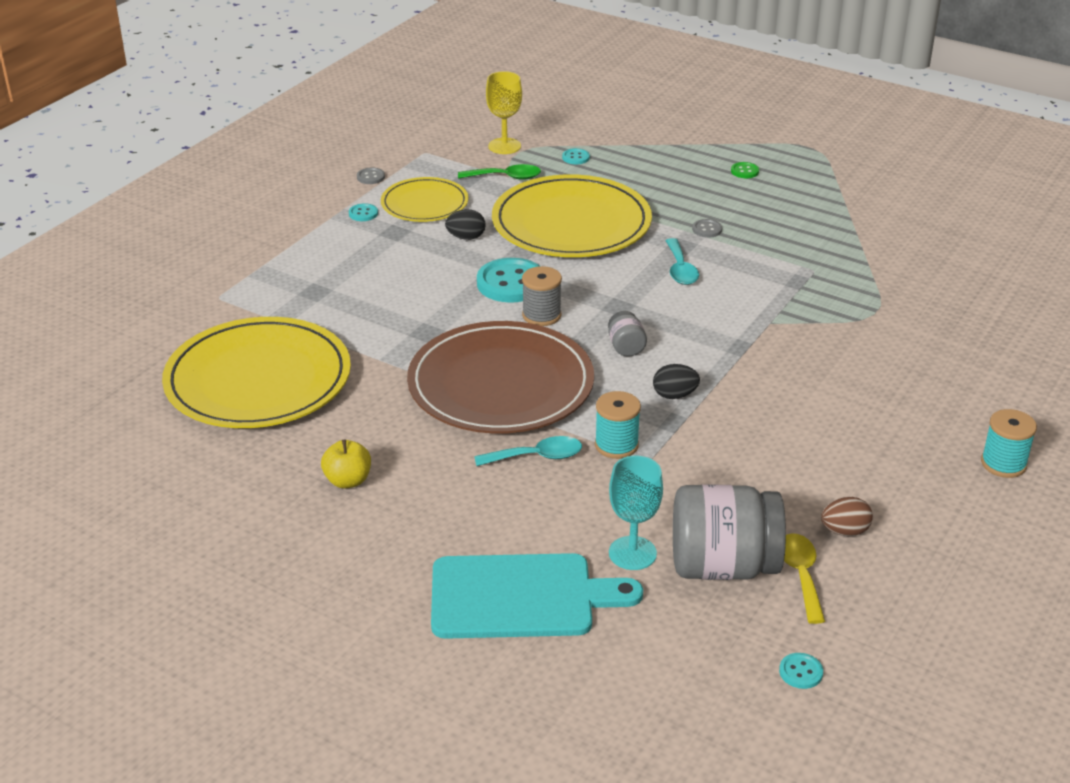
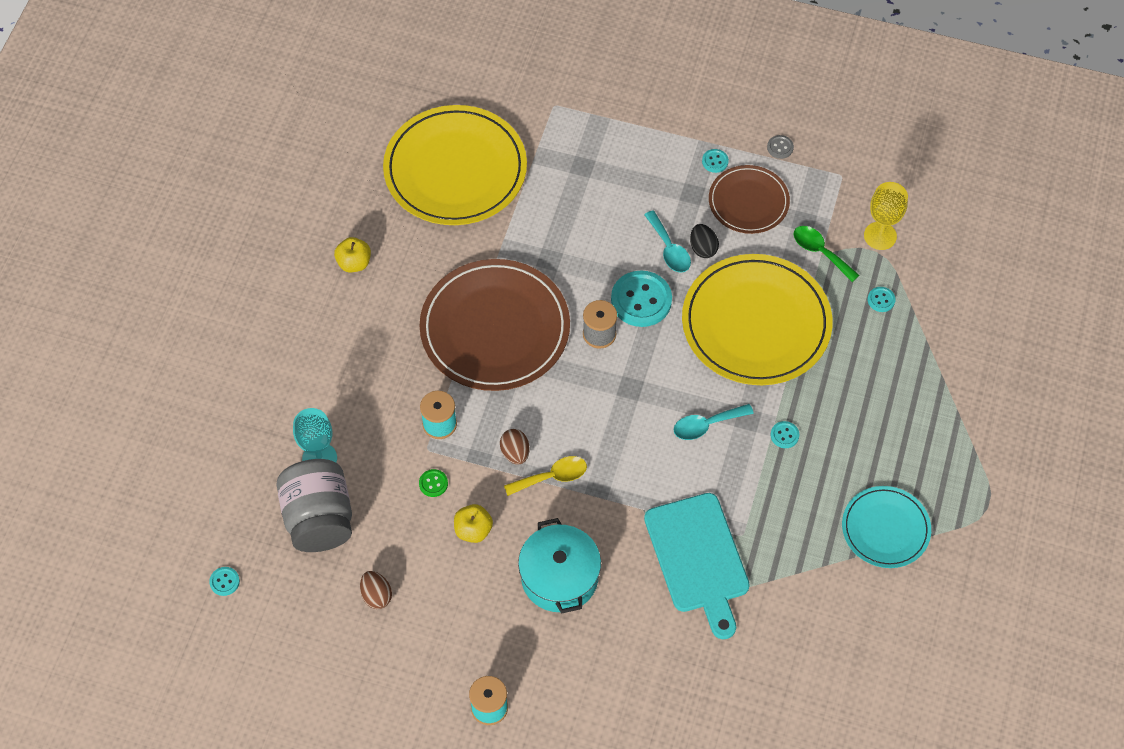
camera: 75 degrees right, 25 degrees up
(424, 204) = (748, 202): yellow plate -> brown plate
(506, 177) = (820, 252): green spoon -> green spoon turned 150 degrees clockwise
(520, 597) = (260, 399): turquoise cutting board -> turquoise cutting board (698, 558)
(537, 457) = (411, 374): turquoise spoon -> turquoise spoon (669, 249)
(626, 347) = (572, 405): grey jar -> none
(674, 395) = (515, 453): black egg -> brown egg
(707, 229) = (784, 435): grey button -> turquoise button
(744, 171) = (911, 451): green button -> green button (433, 483)
(769, 441) = (473, 530): none -> yellow apple
(801, 575) = (321, 571): yellow spoon -> yellow spoon (552, 477)
(823, 197) = (885, 528): none -> turquoise plate
(843, 389) = (559, 577): none -> turquoise pot

